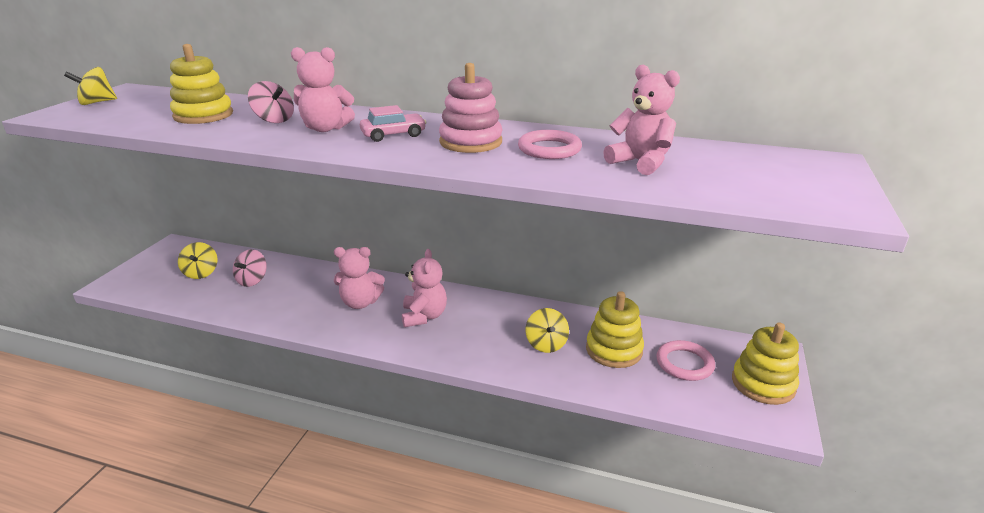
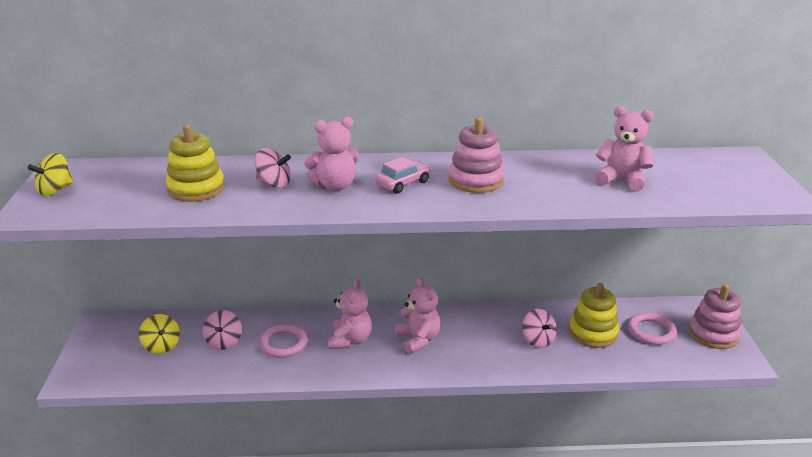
camera: 20 degrees left, 0 degrees up
(360, 303) = (350, 340): pink teddy bear -> pink teddy bear turned 60 degrees counterclockwise
(546, 344) = (537, 340): yellow spinning top -> pink spinning top
(549, 149) = (544, 178): pink ring -> pink ring (283, 344)
(763, 384) = (713, 334): yellow stacking toy -> pink stacking toy

